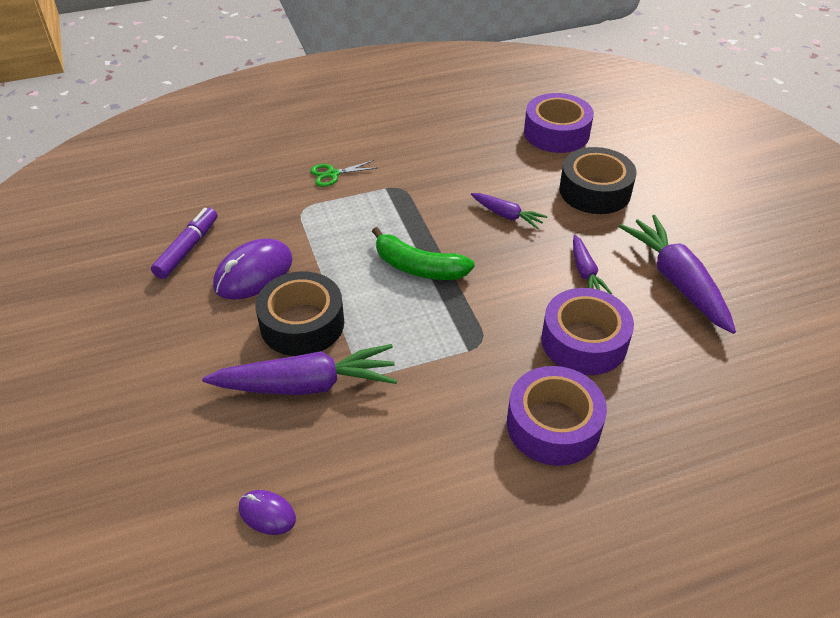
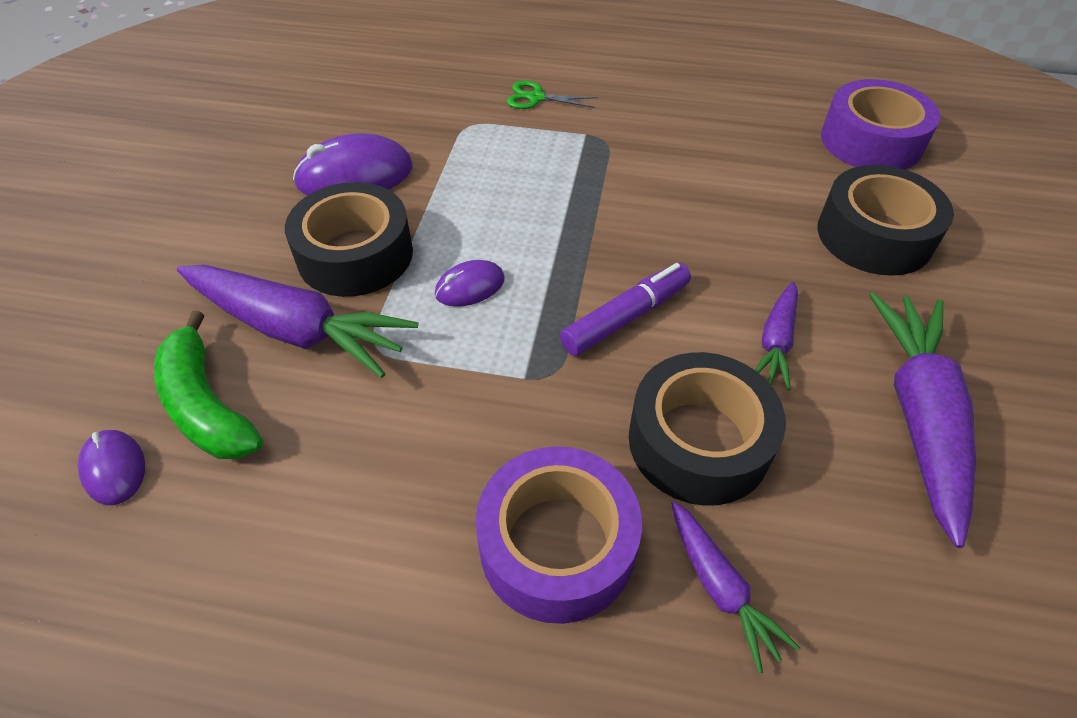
camera: 30 degrees right, 5 degrees up
(187, 249) = (312, 124): purple marker -> purple marker (625, 317)
(393, 313) = (470, 287): none -> purple mouse
(418, 267) = (548, 243): green banana -> green banana (206, 405)
(507, 215) = (718, 222): purple carrot -> purple carrot (720, 588)
(584, 341) = (698, 441): purple tape -> black tape

